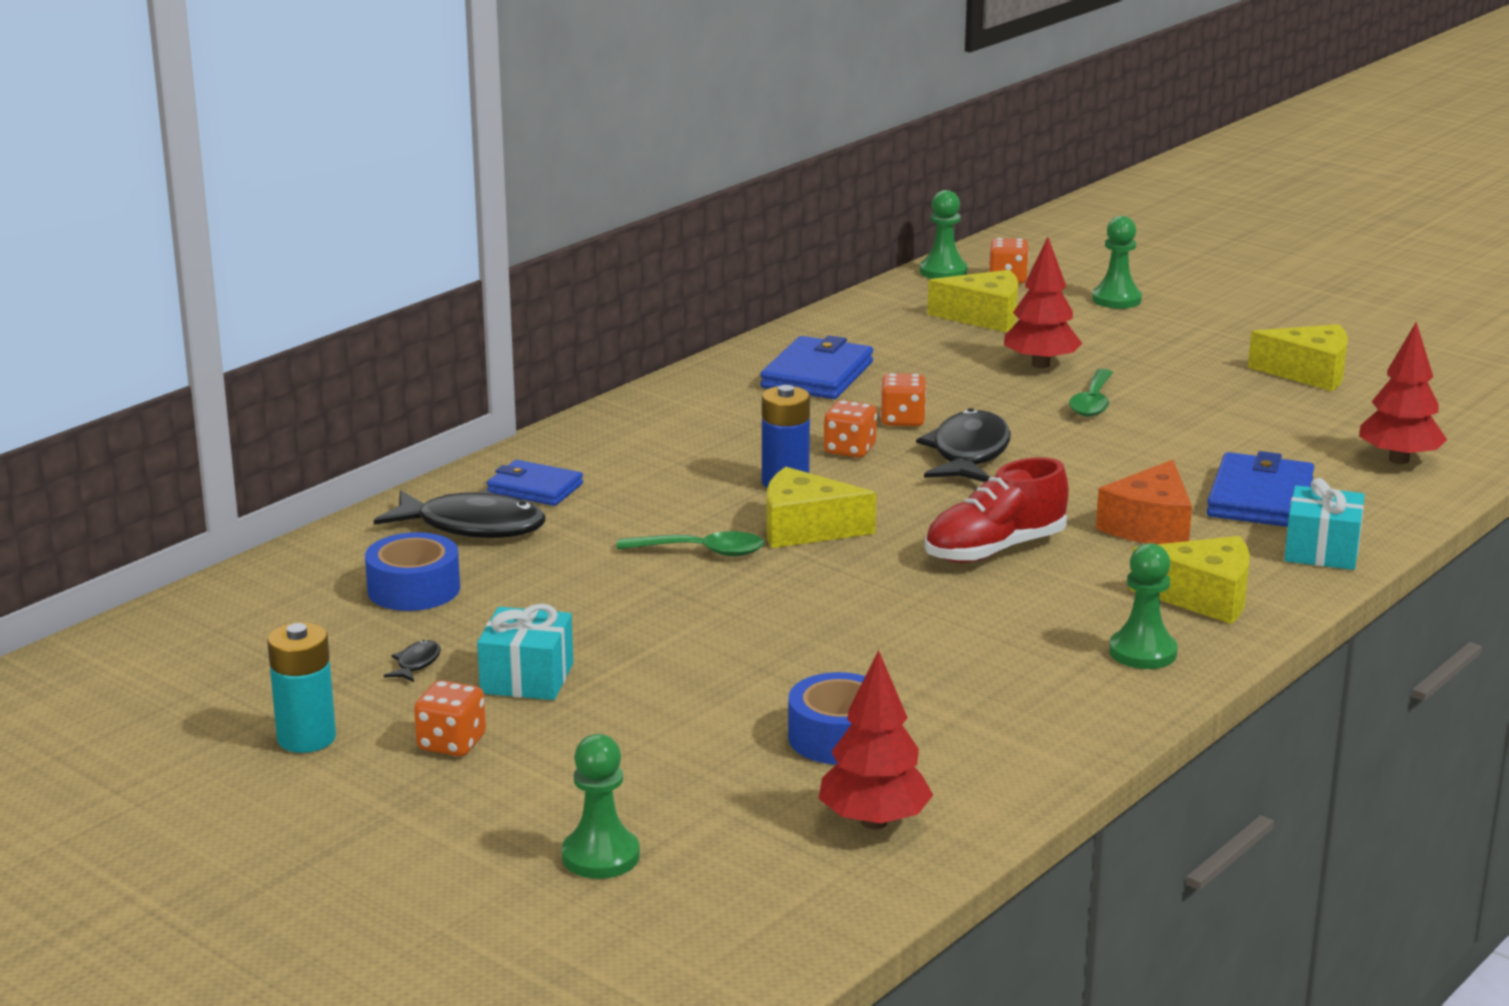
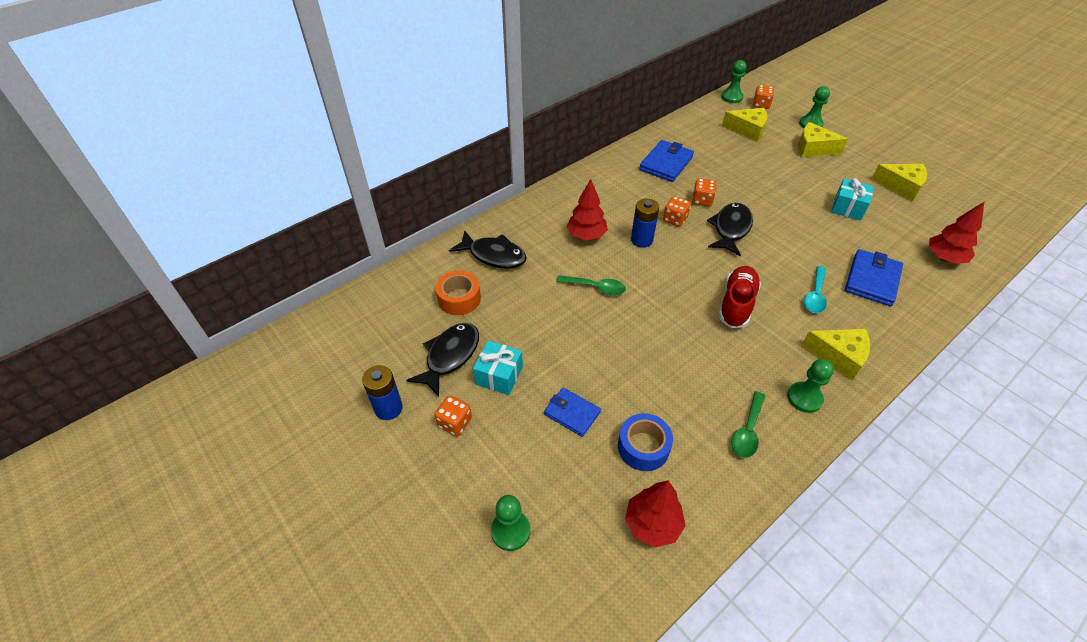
camera: 10 degrees right, 25 degrees up
(306, 738) = (388, 408): turquoise battery -> blue battery
(414, 589) = (459, 299): blue tape -> orange tape
(416, 663) = (450, 356): black fish -> black fish, size x2.41
(535, 488) = (526, 231): blue wallet -> blue wallet (572, 413)
(805, 529) = (647, 276): yellow cheese -> yellow cheese (813, 148)
(995, 550) = (736, 304): red shoe -> red shoe turned 135 degrees clockwise
(1040, 364) = (771, 167): red tree -> red tree (586, 235)
(1092, 402) = (793, 197): green spoon -> green spoon (747, 431)
(1150, 526) = (815, 295): orange cheese -> turquoise spoon
(1322, 551) = (902, 326): turquoise gift -> turquoise gift (848, 208)

